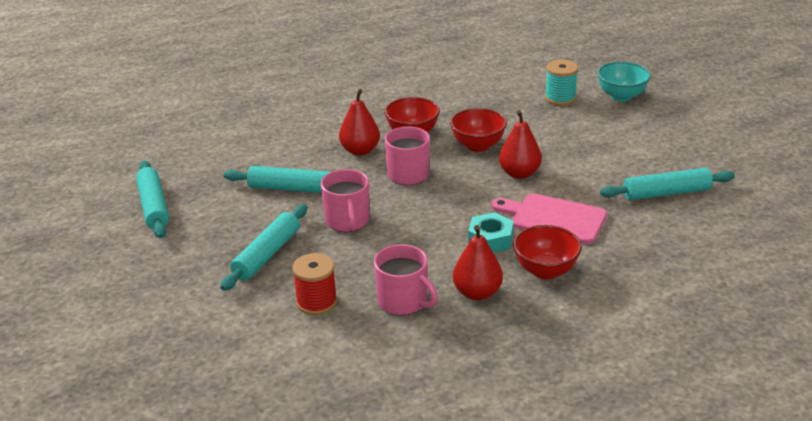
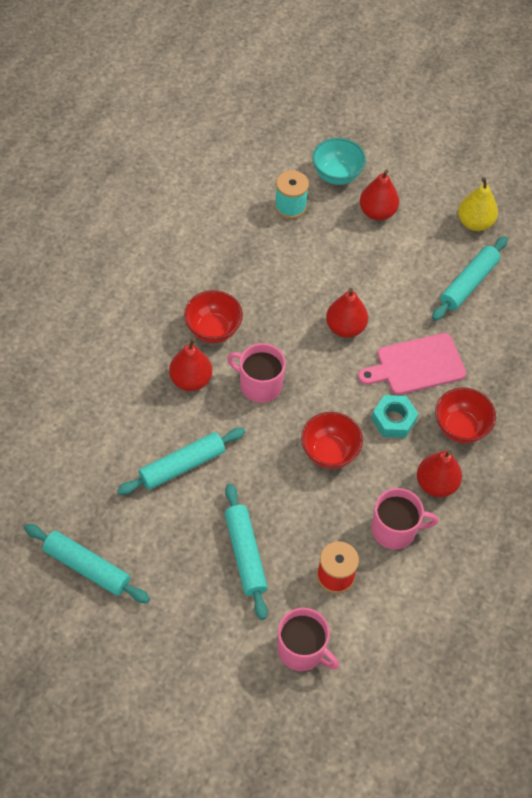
camera: 45 degrees left, 25 degrees up
(347, 221) = (268, 473): pink mug -> pink mug (302, 650)
(478, 146) = (281, 312): red bowl -> red bowl (329, 452)
(631, 126) = (377, 212): none -> red pear
(717, 163) = (474, 223): none -> yellow pear

